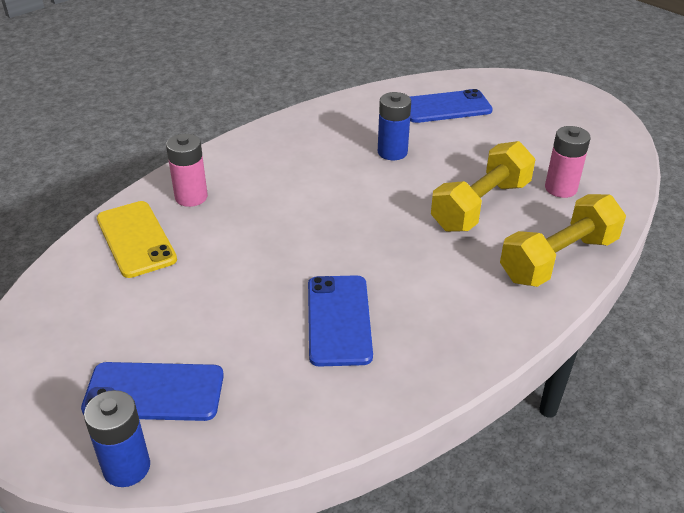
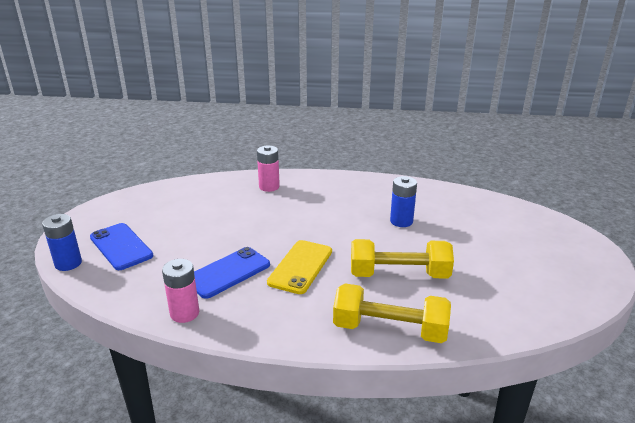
camera: 50 degrees right, 10 degrees down
(136, 239) = (219, 190): yellow phone -> yellow phone (300, 267)
(445, 107) = (481, 217): blue phone -> none
(560, 188) = (471, 299): pink battery -> pink battery (184, 313)

